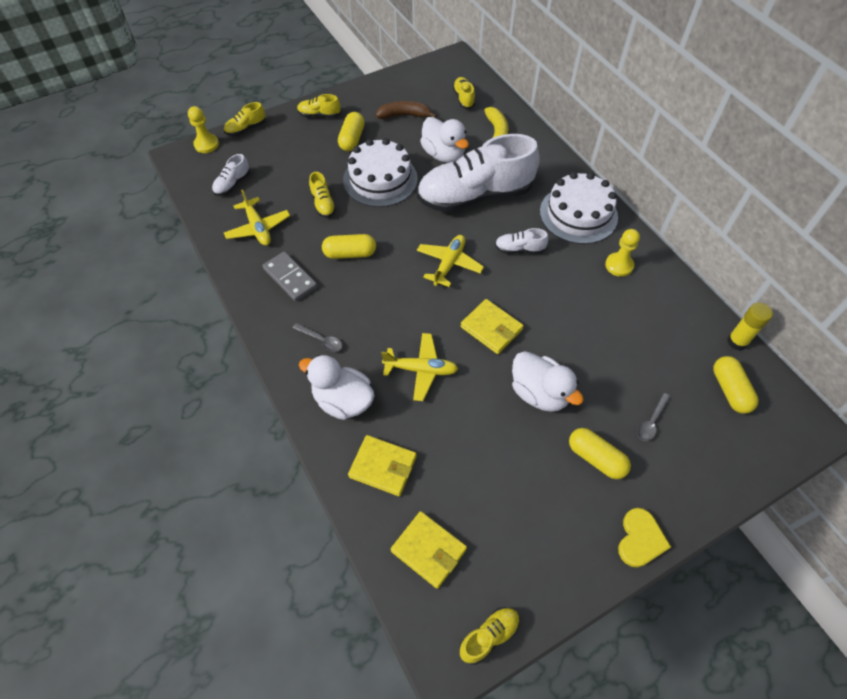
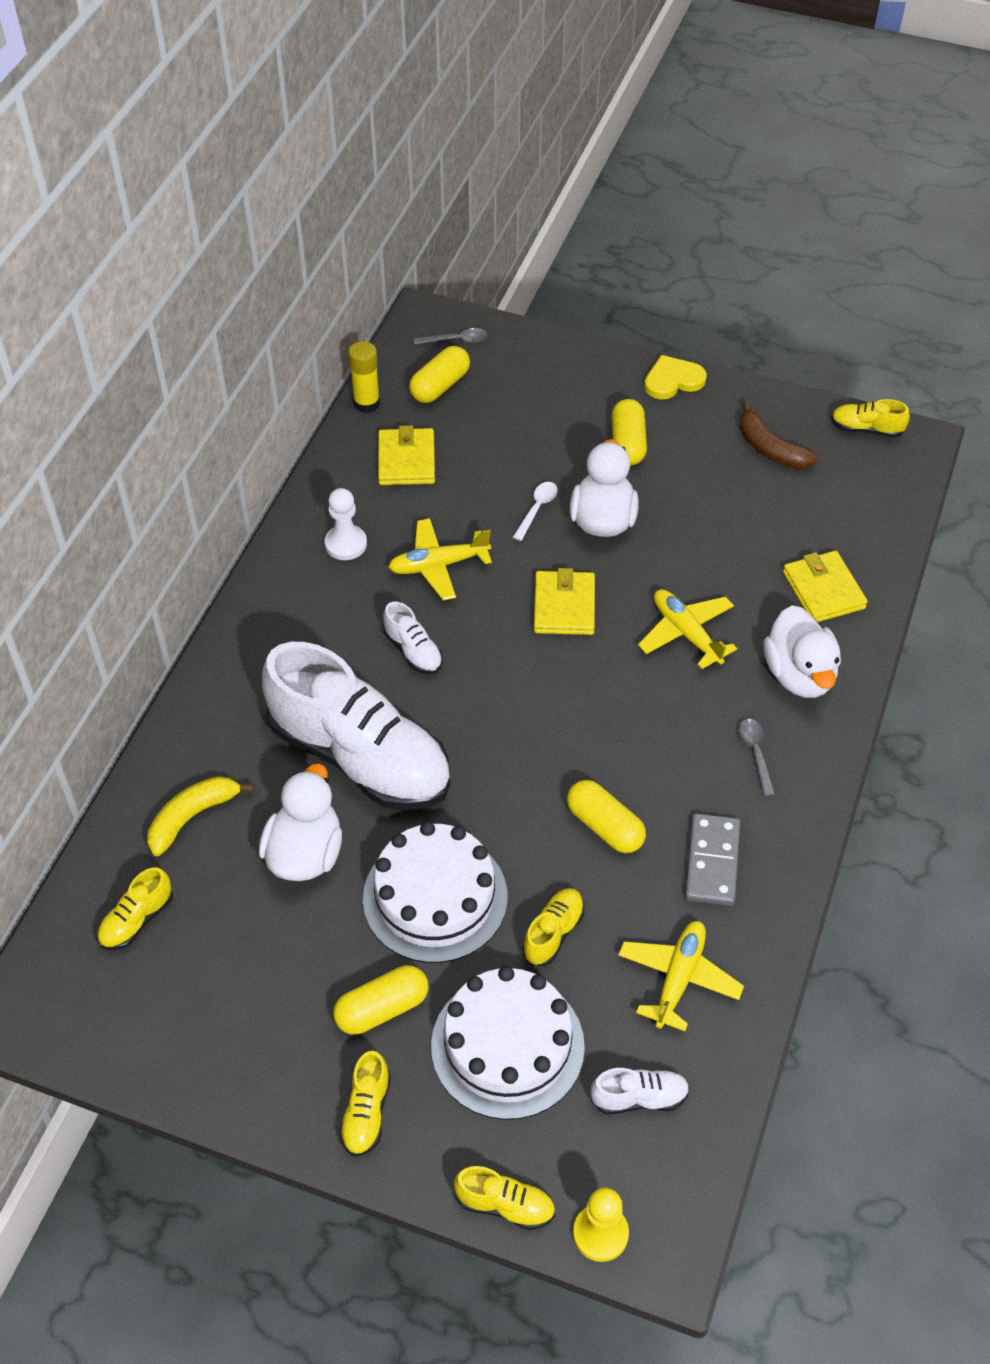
camera: 130 degrees left, 5 degrees down
(319, 115) = (366, 1113): yellow shoe -> yellow shoe turned 45 degrees clockwise
(404, 115) = (256, 976): brown banana -> brown banana (770, 448)
(428, 550) = (852, 506): yellow wallet -> yellow wallet (406, 460)
(449, 264) = (511, 707): yellow plane -> yellow plane (438, 565)
(576, 366) = (537, 509): none -> white spoon
(578, 214) = (289, 626): white cake -> white cake (507, 1046)
(619, 265) = (346, 544): yellow pawn -> white pawn
(651, 421) = (541, 424): grey spoon -> grey spoon (456, 340)

